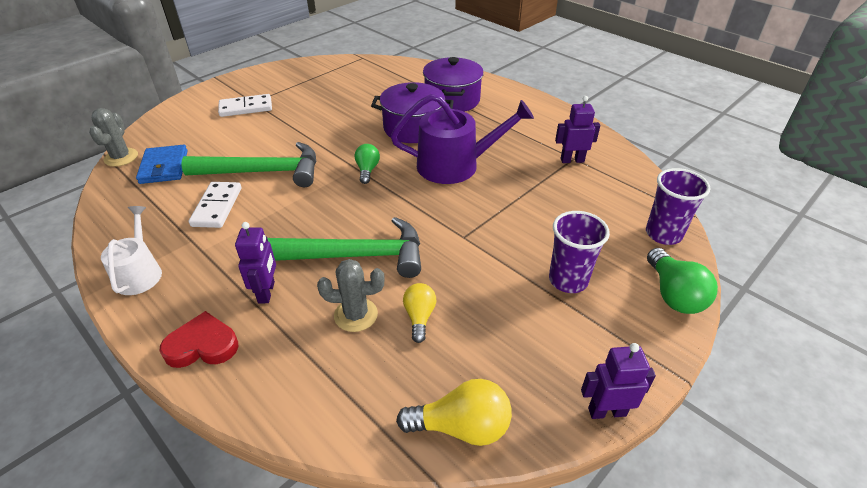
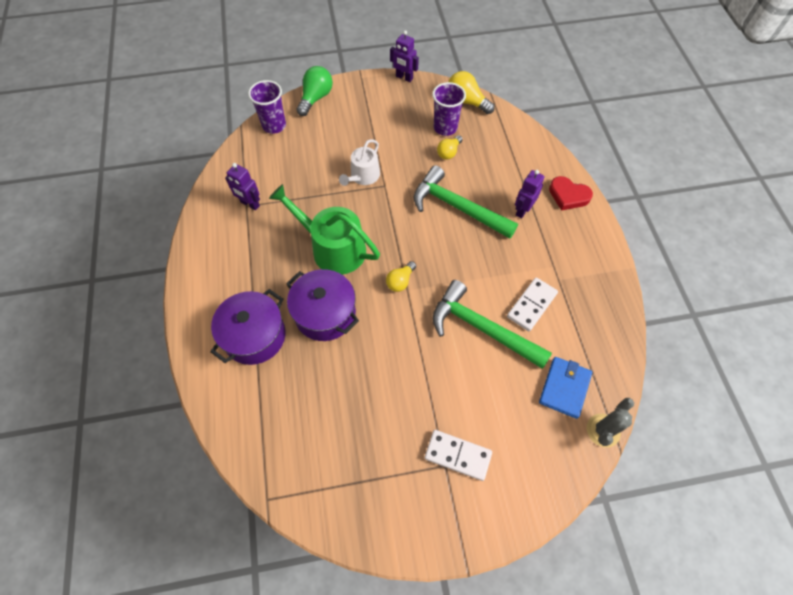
camera: 145 degrees left, 20 degrees up
(139, 273) = (598, 268): white watering can -> white watering can (363, 176)
(356, 315) = (480, 171): grey cactus -> none
(367, 170) = (400, 281): green light bulb -> yellow light bulb
(455, 165) = (333, 248): purple watering can -> green watering can
(568, 280) = (356, 130): purple cup -> purple cup (445, 128)

